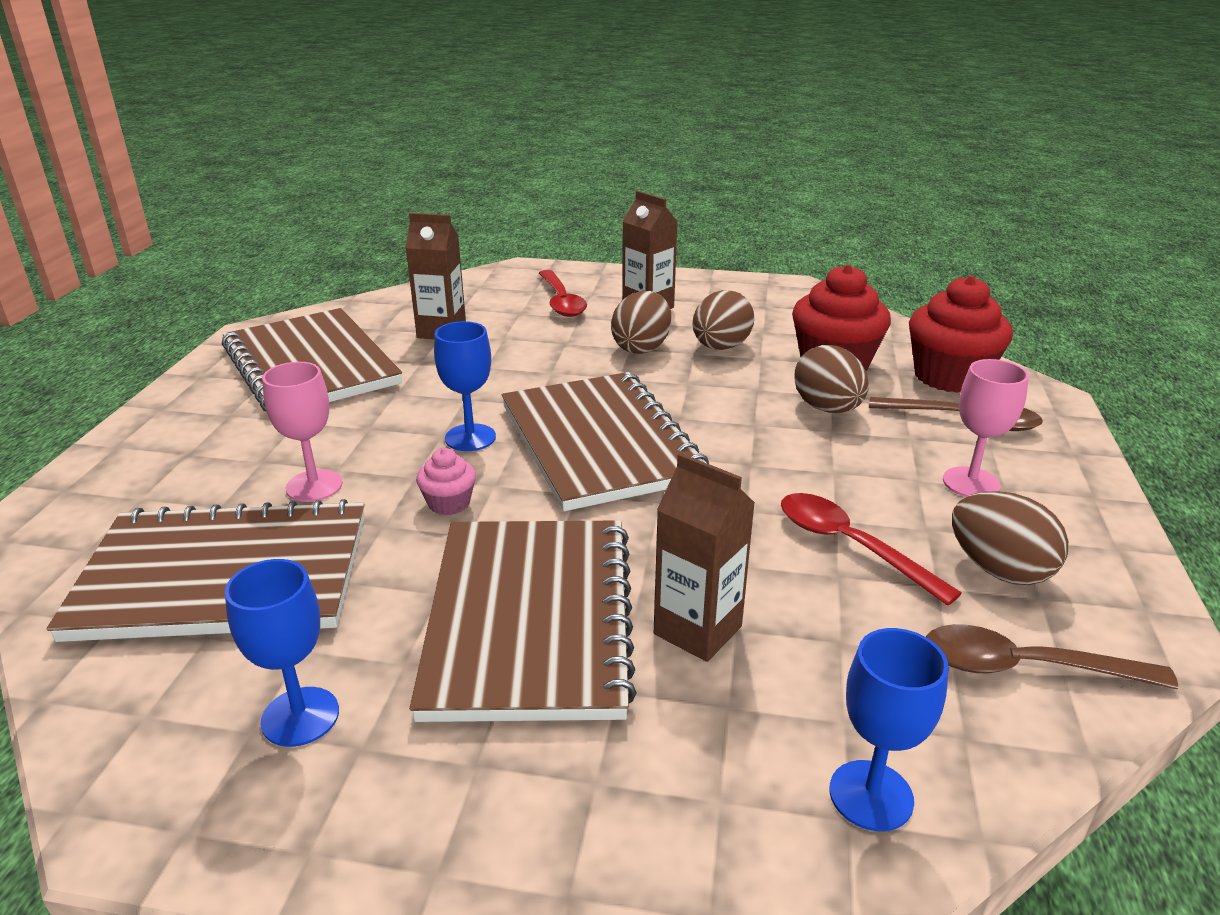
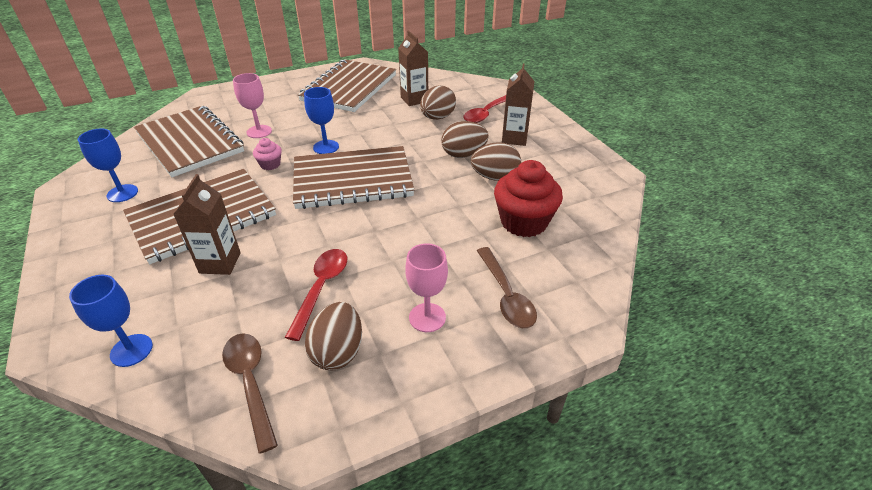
camera: 55 degrees right, 10 degrees up
(599, 443) = (352, 180): brown notebook -> brown notebook turned 45 degrees clockwise
(827, 409) = (462, 237): brown egg -> brown egg (437, 117)
(949, 377) = (563, 273): red cupcake -> none

